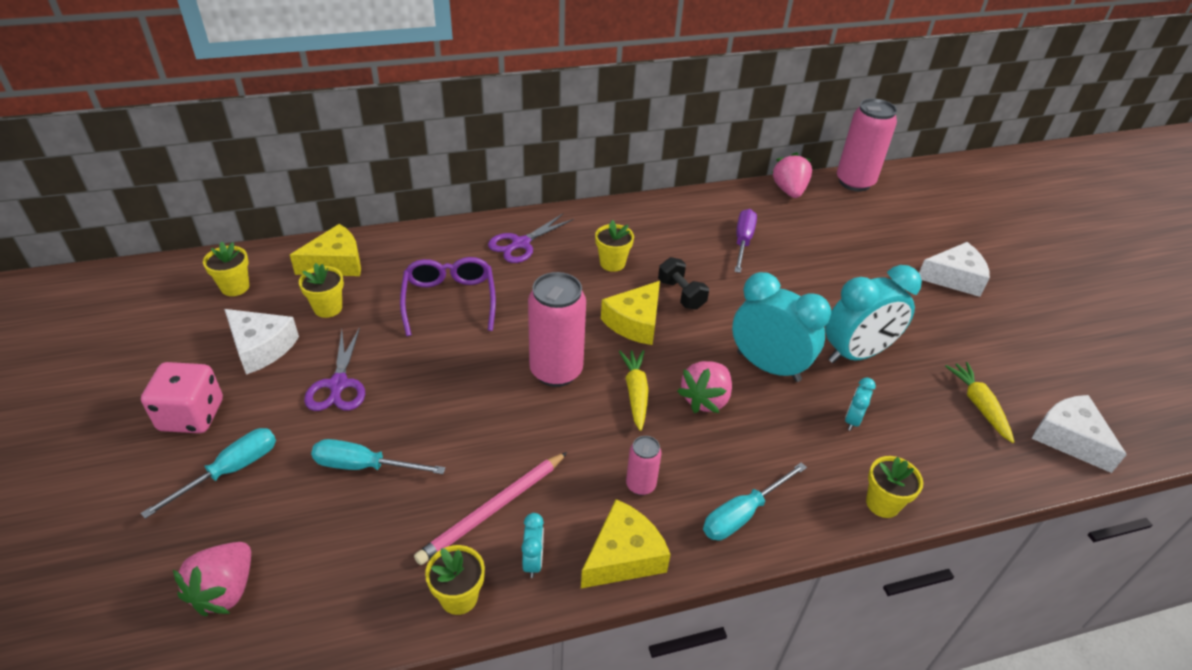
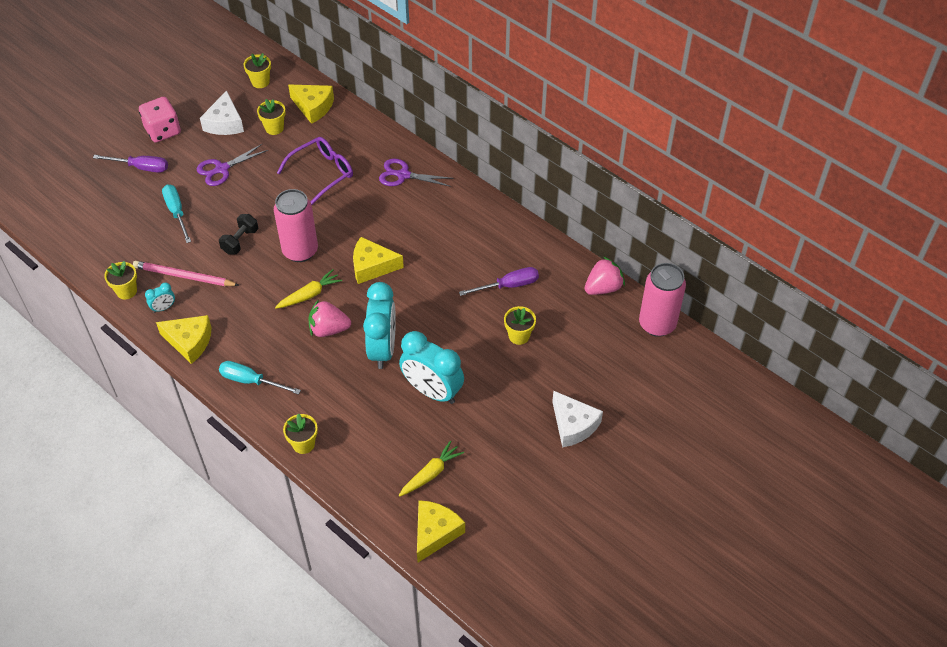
camera: 60 degrees right, 10 degrees up
(225, 590) = (80, 210): pink strawberry -> none
(230, 471) = (141, 167): turquoise screwdriver -> purple screwdriver
(612, 263) = (422, 228): yellow flower pot -> yellow flower pot (519, 336)
(640, 485) = (241, 328): pink can -> none
(681, 294) = (419, 277): black dumbbell -> black dumbbell (240, 241)
(852, 420) = (365, 408): turquoise clock -> none
(1069, 438) = (435, 532): white cheese -> yellow cheese

